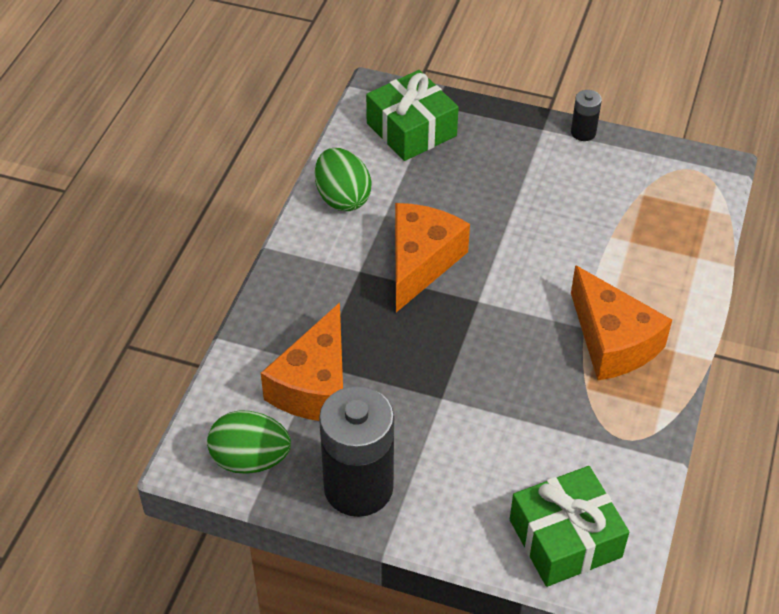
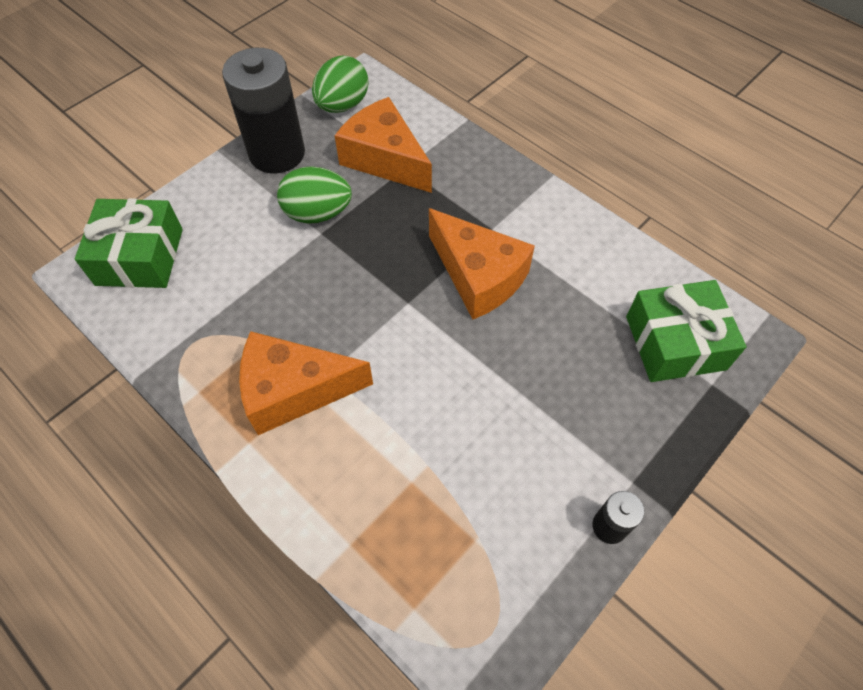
camera: 115 degrees right, 10 degrees up
(342, 198) = (592, 247): green egg -> green egg (317, 213)

